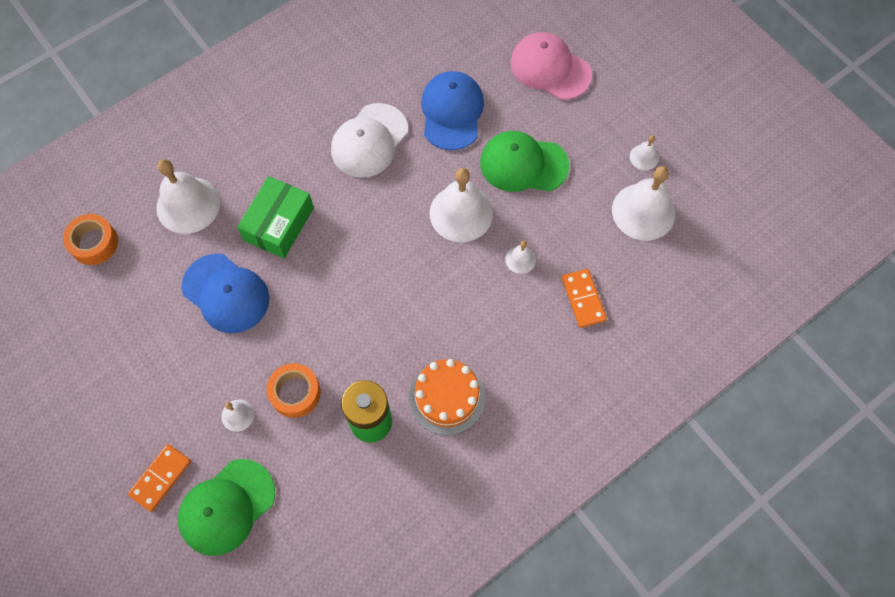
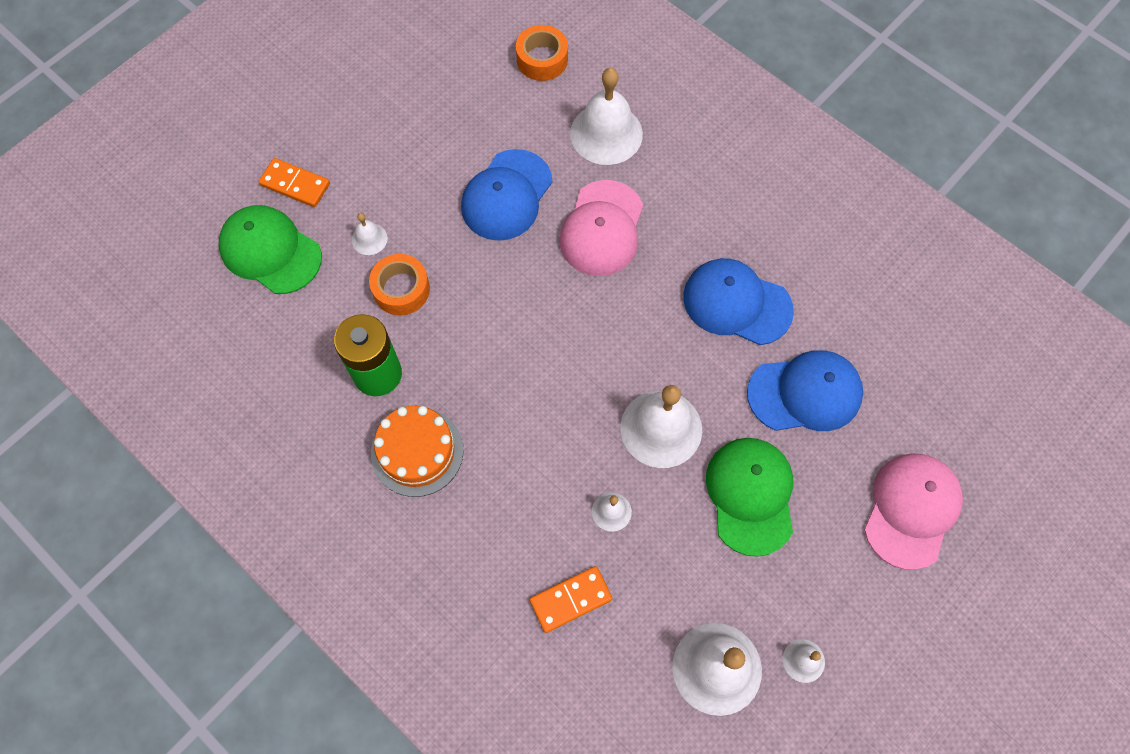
camera: 80 degrees right, 0 degrees up
(279, 224) = (602, 229): green box -> pink cap
(369, 141) = (736, 303): white cap -> blue cap

